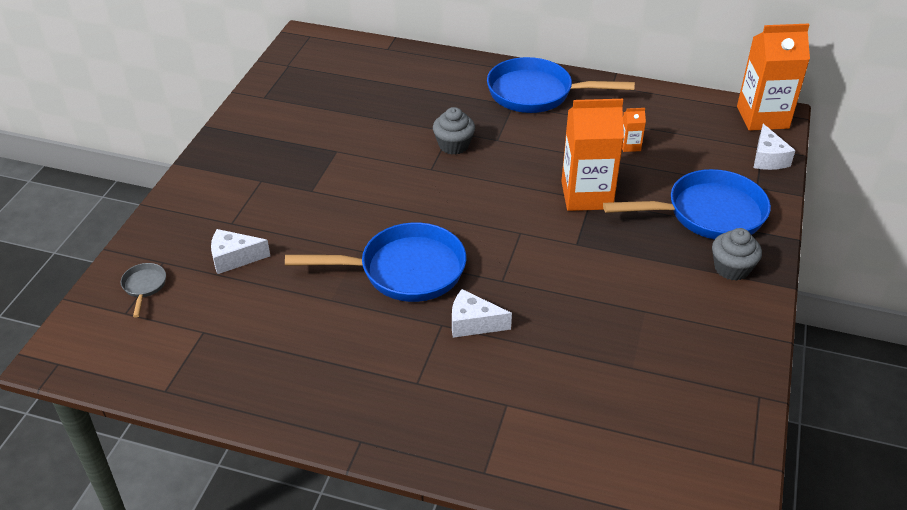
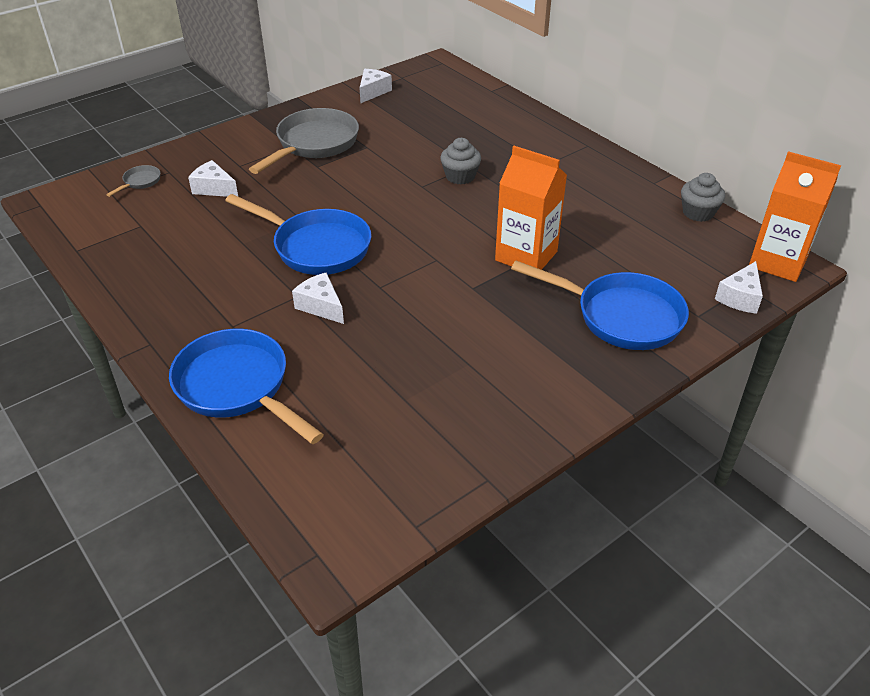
camera: 35 degrees right, 0 degrees up
(276, 91) = (373, 92): none -> white cheese
(281, 169) = (314, 144): none -> grey pan
(536, 93) = (577, 164): blue pan -> blue pan (237, 387)
(630, 146) = (613, 234): orange carton -> none
(731, 268) = (589, 369): grey cupcake -> grey cupcake (698, 213)

